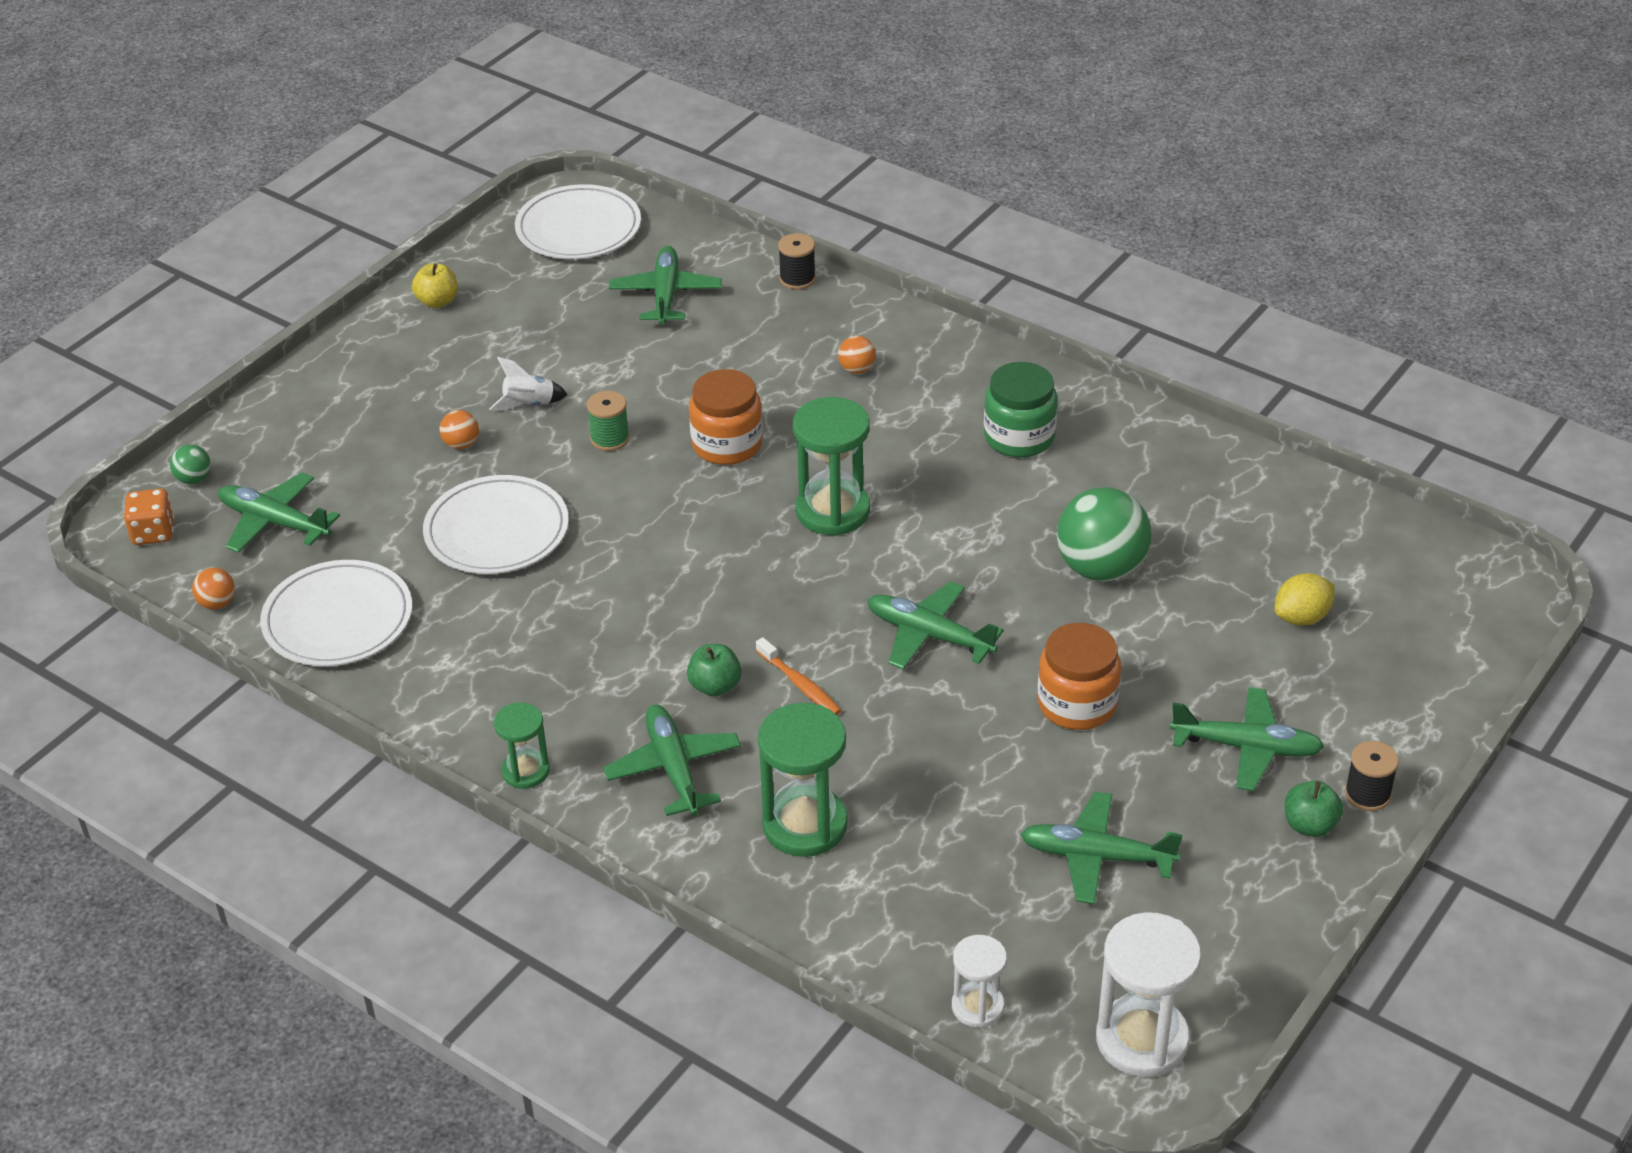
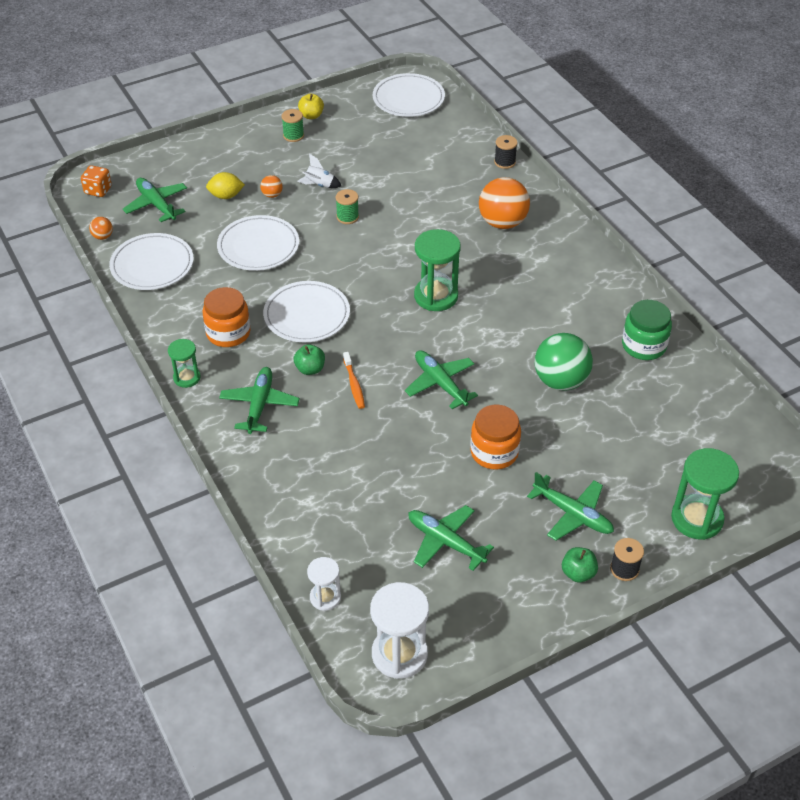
camera: 25 degrees right, 5 degrees up
(194, 479) = (134, 169): green ball -> none
(430, 341) = (293, 136): none -> green spool
(651, 608) = (307, 315): none -> white plate
(666, 295) = (429, 149): green plane -> none
(727, 444) = (405, 241): orange jar -> orange jar (228, 333)
(805, 825) = (304, 461): green hourglass -> green hourglass (697, 519)
(857, 369) = (502, 222): orange ball -> orange ball, size x2.24
(1019, 437) = (566, 290): green jar -> green jar (644, 345)
(1301, 617) = (657, 452): yellow lemon -> yellow lemon (226, 196)

